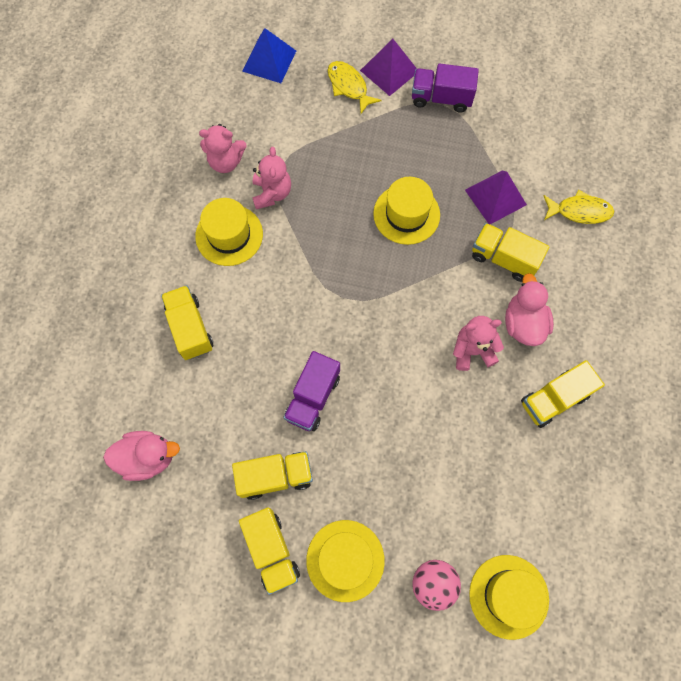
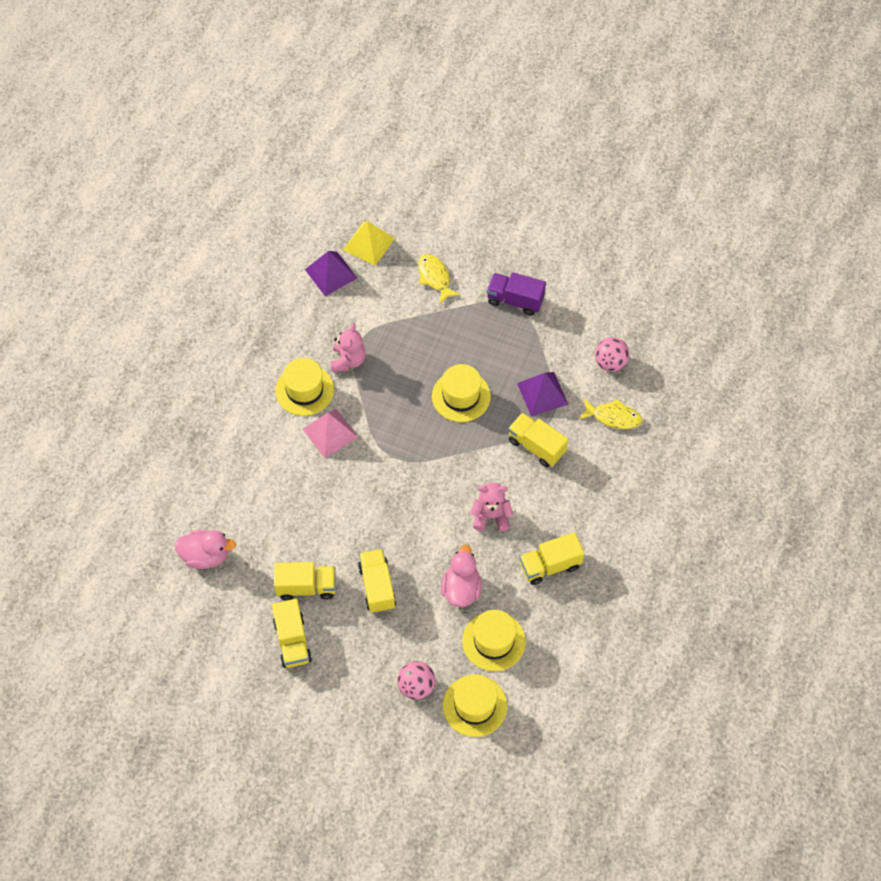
camera: 10 degrees right, 10 degrees down
(190, 328) = (258, 461): yellow truck -> yellow truck (377, 587)
(226, 161) = (313, 327): pink teddy bear -> none
(268, 281) = (330, 433): none -> pink pyramid
(269, 61) = (368, 244): blue pyramid -> yellow pyramid
(313, 397) = (349, 531): purple truck -> none
(345, 560) = (350, 658): yellow hat -> yellow hat (493, 641)
(389, 71) = (474, 269): purple pyramid -> purple pyramid (331, 273)
(523, 323) = (540, 501): pink duck -> pink duck (461, 589)
(560, 151) = (610, 363): none -> pink ball

